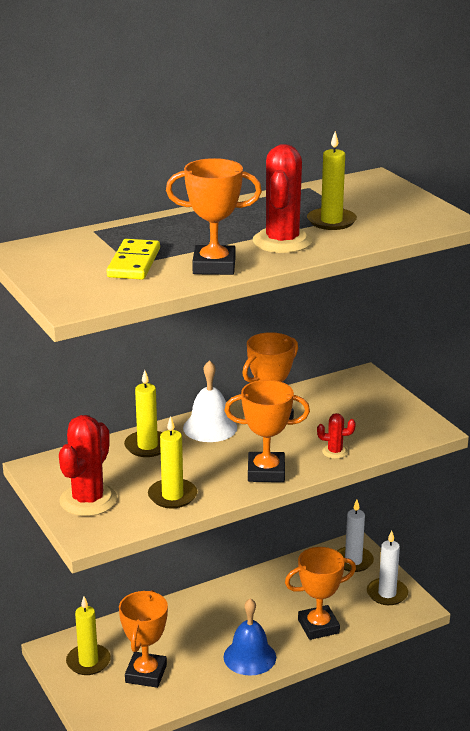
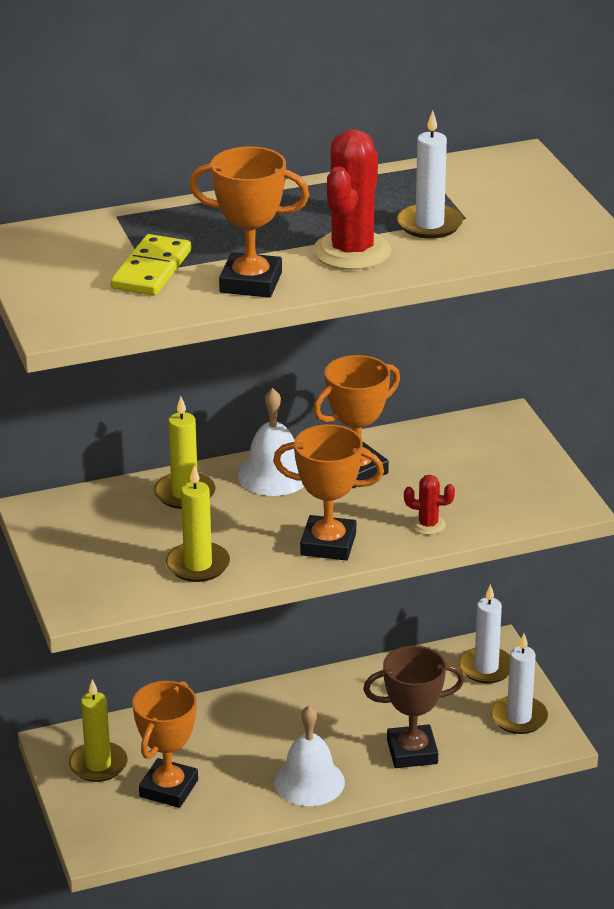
camera: 10 degrees right, 5 degrees up
(88, 500) = (90, 560): red cactus -> none
(249, 657) = (309, 782): blue bell -> white bell
(318, 626) = (412, 752): orange trophy -> brown trophy
(331, 221) = (429, 224): yellow candle -> white candle

